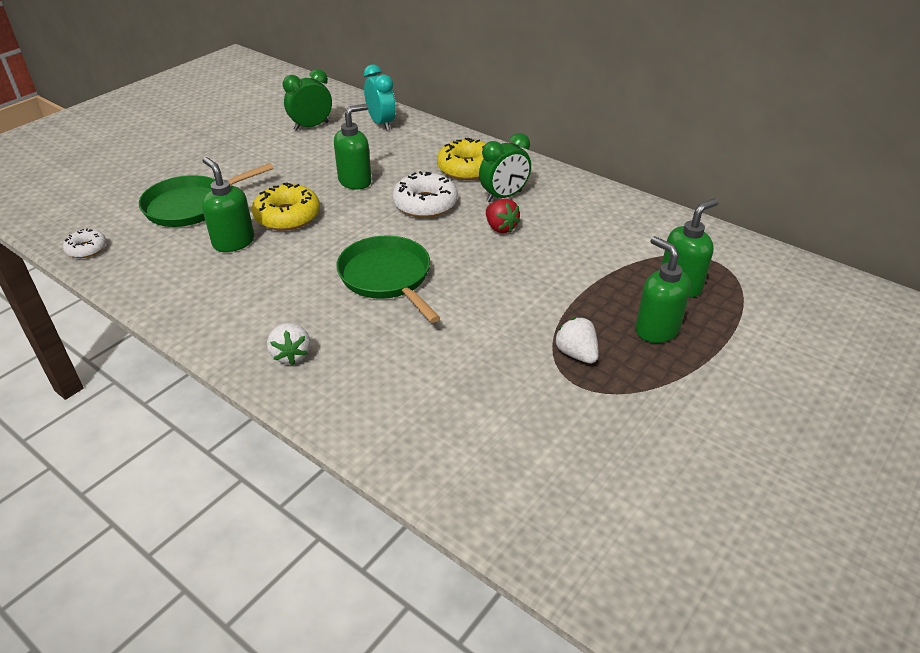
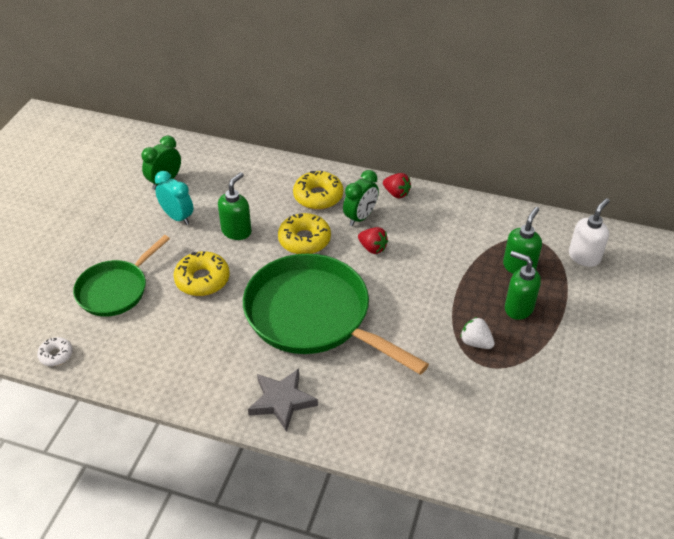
camera: 20 degrees left, 5 degrees up
(233, 242) = (174, 316): green soap dispenser -> none
(291, 355) = (282, 401): white strawberry -> grey star
(381, 123) = (223, 165): turquoise clock -> turquoise clock (177, 217)
(387, 277) = (313, 316): green pan -> green pan, size x1.72
(425, 204) = (304, 240): white donut -> yellow donut
(561, 183) = (396, 193): none -> red strawberry
(778, 294) = (584, 257): none -> white soap dispenser

